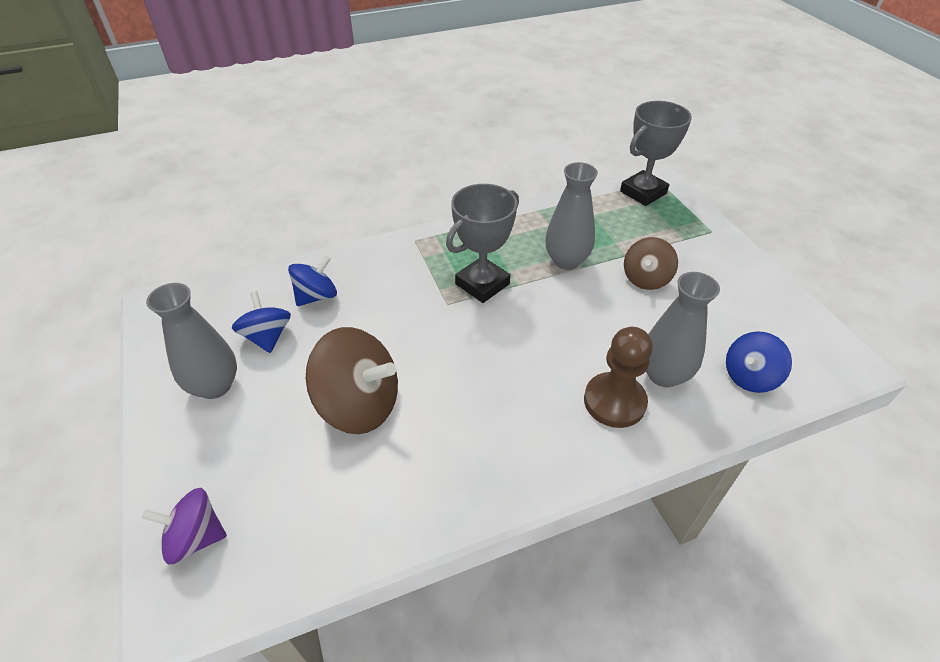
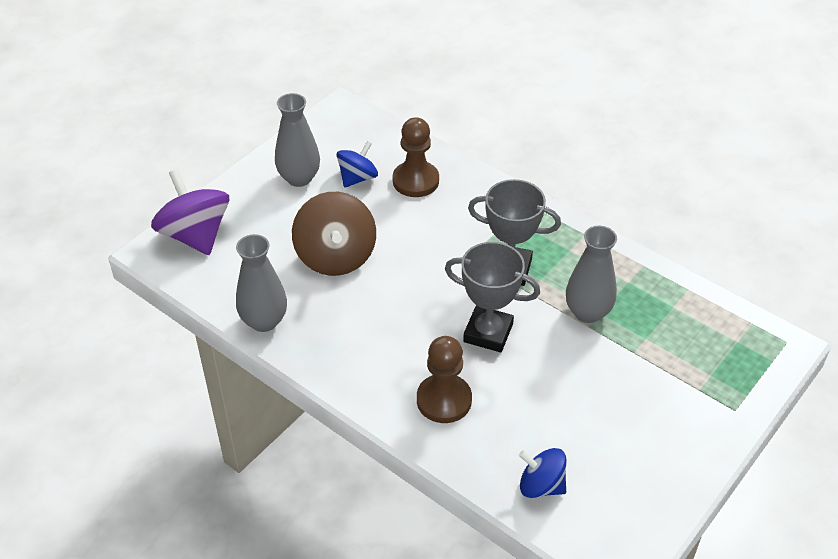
camera: 60 degrees right, 0 degrees up
(196, 537) = (195, 235): purple spinning top -> purple spinning top, size x1.67
(316, 296) = (415, 181): blue spinning top -> brown pawn
(643, 192) = (751, 335): grey trophy -> grey trophy (488, 333)
(646, 278) = (612, 377): brown spinning top -> none
(663, 374) = (497, 424): grey vase -> grey vase (264, 321)

